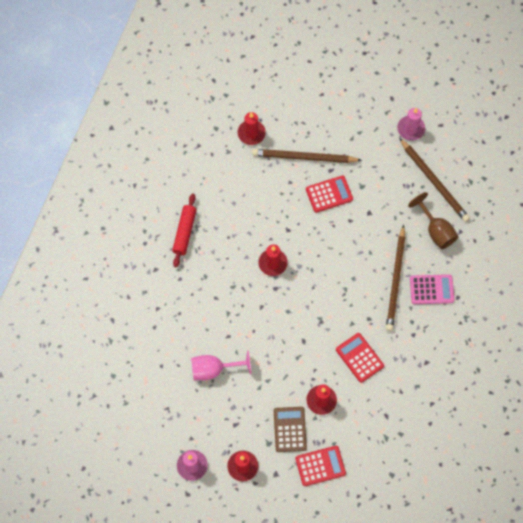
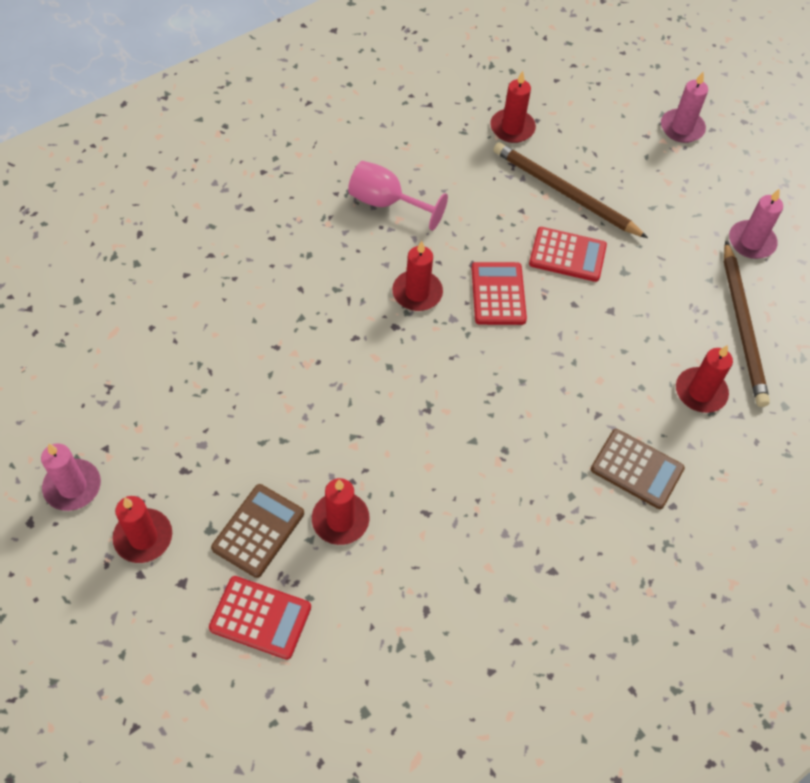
camera: 30 degrees right, 10 degrees down
(184, 232) = (326, 188): red rolling pin -> none
(214, 369) = (218, 377): pink goblet -> pink goblet (386, 203)
(336, 78) = (682, 128): none -> pink candle
(359, 357) = (448, 496): red calculator -> red calculator (498, 294)
(396, 280) = (587, 422): brown pencil -> none
(431, 289) = (636, 469): pink calculator -> brown calculator
(436, 231) = (700, 392): brown goblet -> red candle

